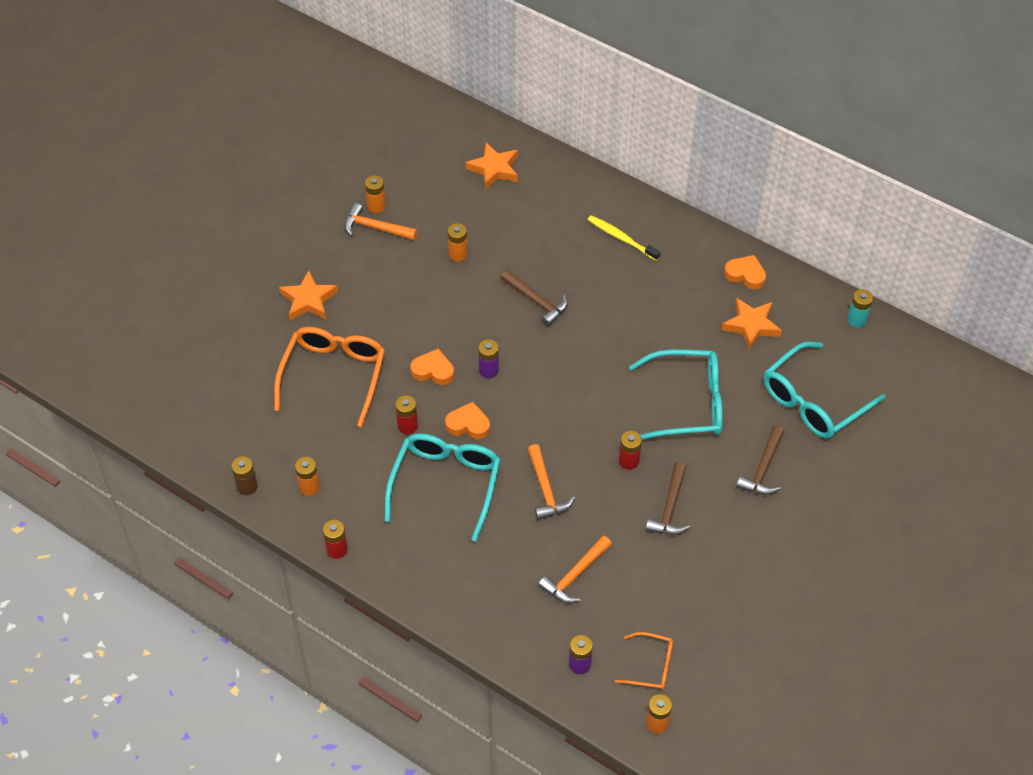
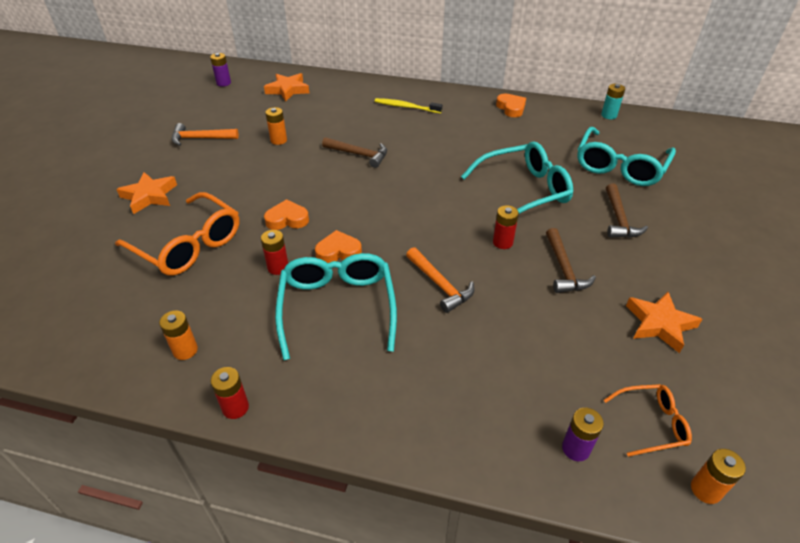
camera: 20 degrees left, 10 degrees down
(247, 486) = (108, 370): brown battery -> none
(334, 375) = (188, 245): orange glasses -> orange glasses turned 135 degrees clockwise
(376, 206) = (197, 126): orange battery -> none
(488, 370) = (339, 207): purple battery -> purple battery (223, 83)
(575, 575) = (513, 354): orange hammer -> none
(745, 275) = (511, 108): orange heart -> orange heart turned 60 degrees clockwise
(751, 325) = (537, 134): orange star -> orange star (659, 324)

